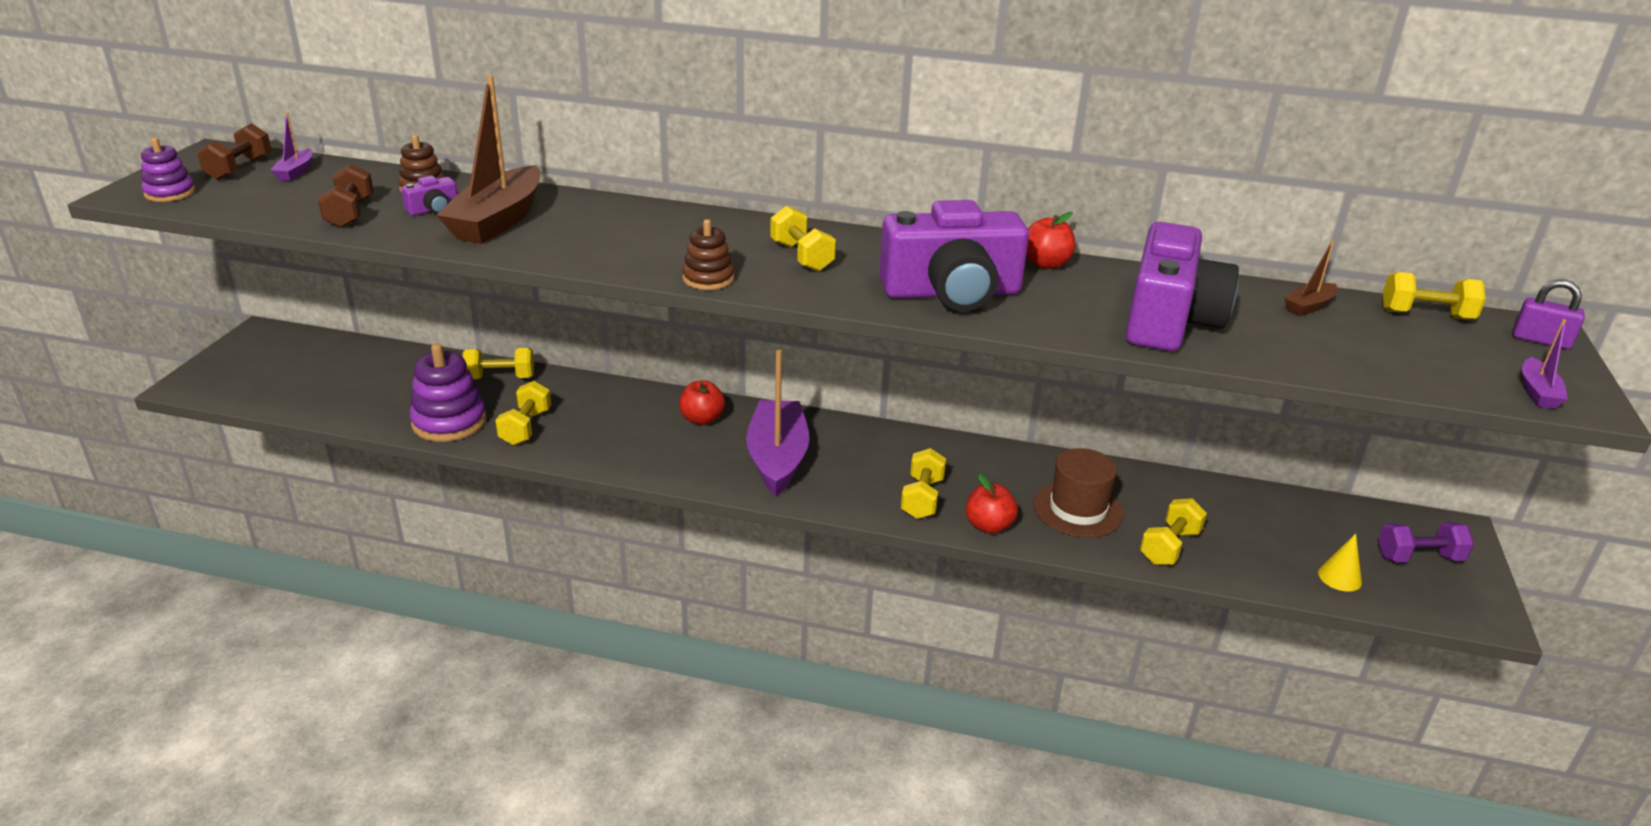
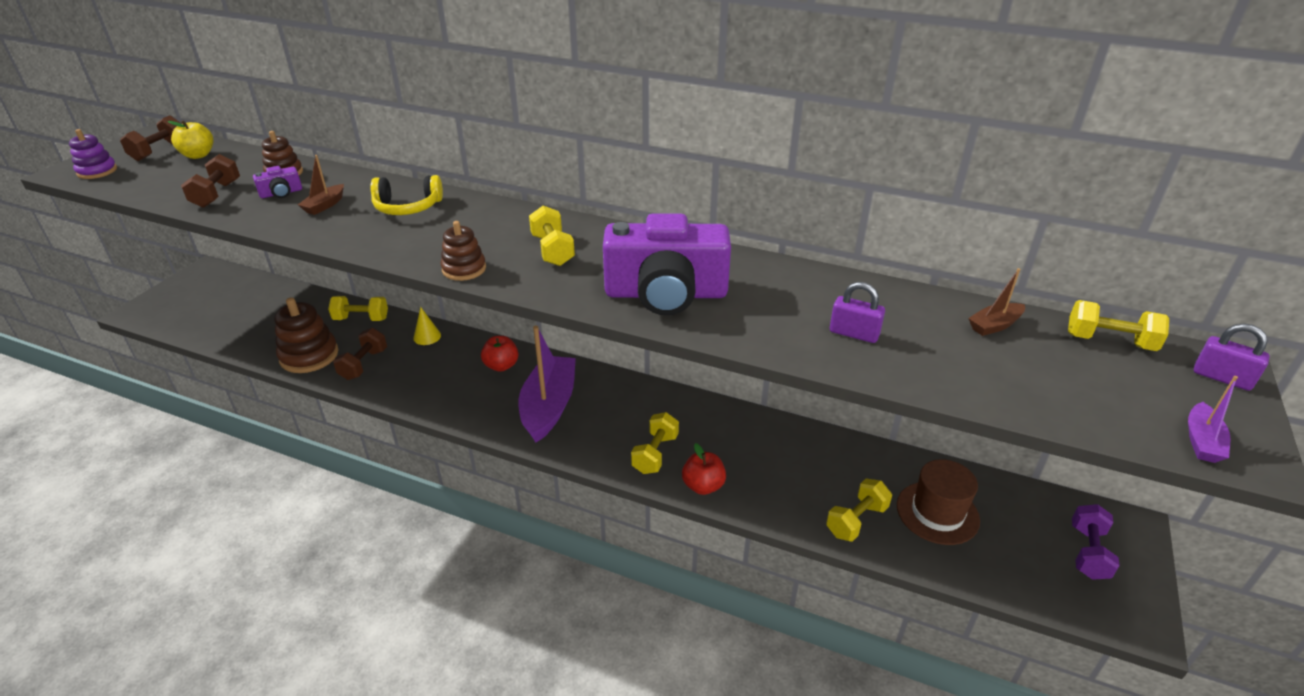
camera: 10 degrees right, 5 degrees up
(296, 172) = (198, 155): purple boat -> yellow apple
(449, 422) = (309, 356): purple stacking toy -> brown stacking toy
(498, 221) = (325, 205): brown boat -> brown boat, size x0.45
(526, 427) = (364, 364): yellow dumbbell -> brown dumbbell
(603, 219) = (407, 207): none -> yellow headphones
(1046, 264) = (762, 267): red apple -> none
(1078, 509) = (785, 475): brown hat -> brown hat (937, 512)
(1169, 320) = (854, 333): purple camera -> purple padlock
(1339, 577) = (1006, 567): yellow cone -> yellow cone (427, 336)
(1419, 557) = (1088, 552): purple dumbbell -> purple dumbbell turned 75 degrees counterclockwise

